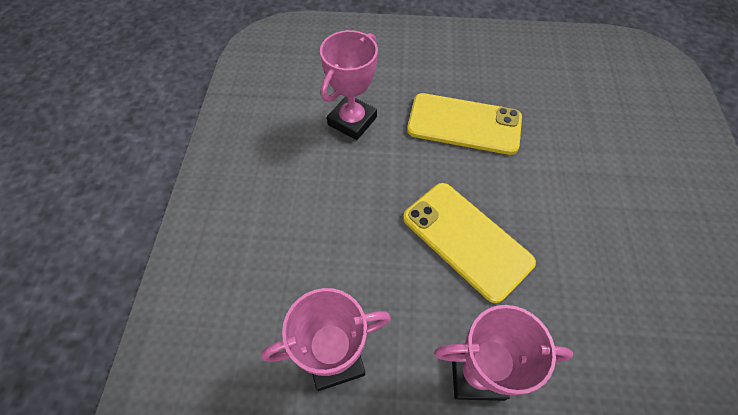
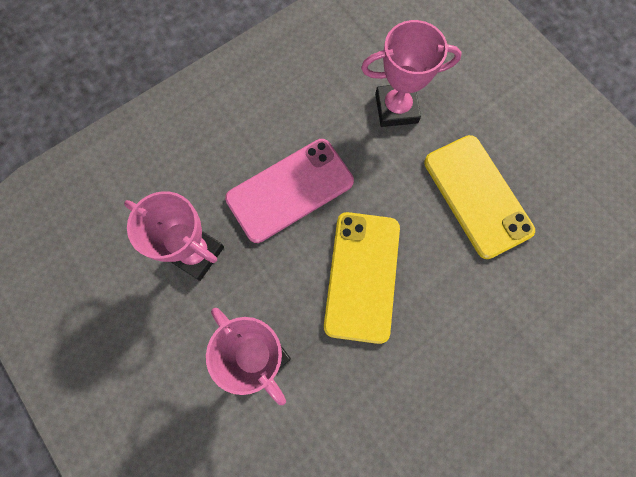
camera: 50 degrees right, 15 degrees up
(348, 237) = (290, 190): none -> pink phone

